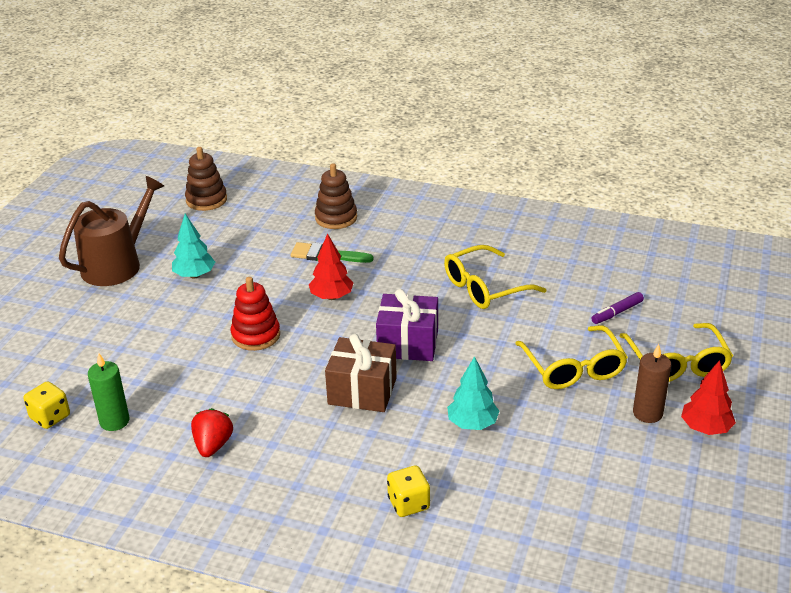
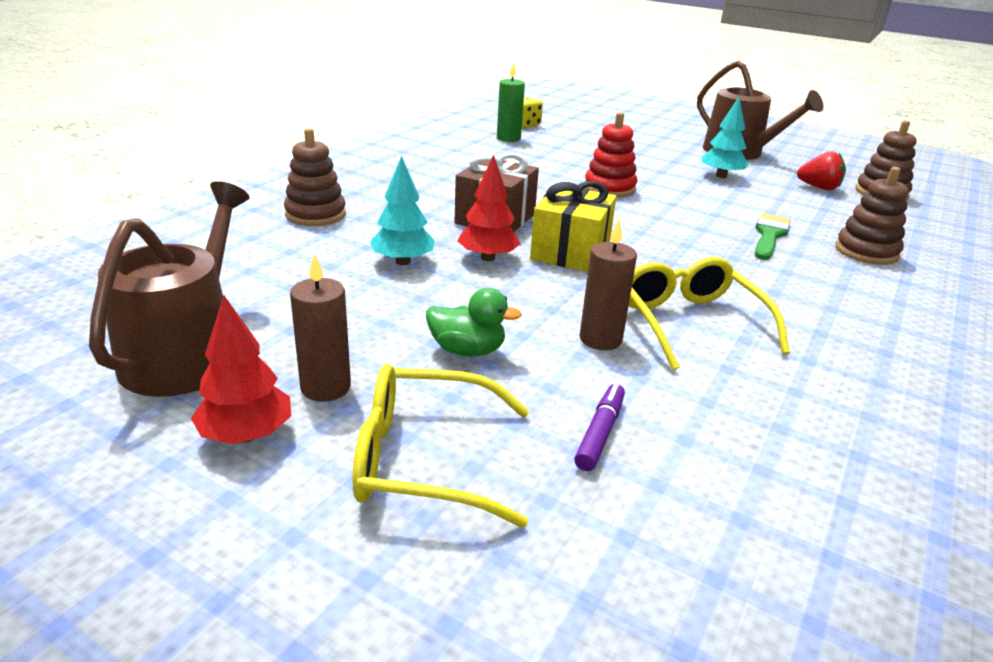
camera: 100 degrees right, 5 degrees down
(213, 445) = (457, 161): red strawberry -> red strawberry (819, 188)
(331, 297) = (676, 227): red tree -> red tree (487, 258)
(408, 343) = (570, 252): purple gift -> yellow gift
(408, 503) = (315, 215): yellow dice -> brown stacking toy
(526, 319) = (600, 339): none -> brown candle
(573, 368) = (467, 350): yellow glasses -> green duck
(617, 312) = (600, 433): purple marker -> purple marker turned 45 degrees clockwise
(657, 485) = (187, 353): none -> brown watering can

